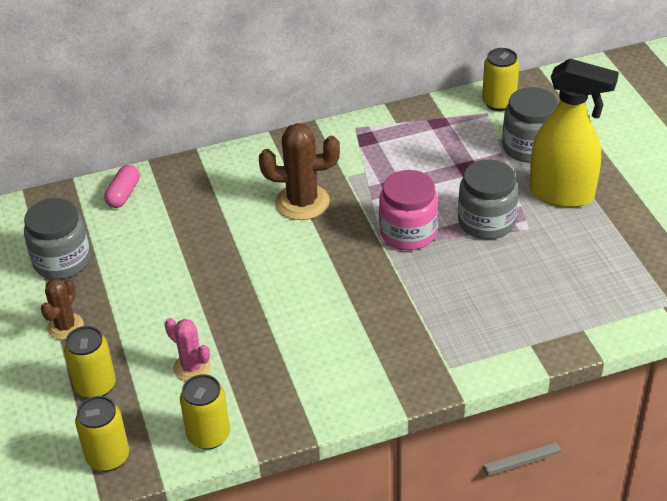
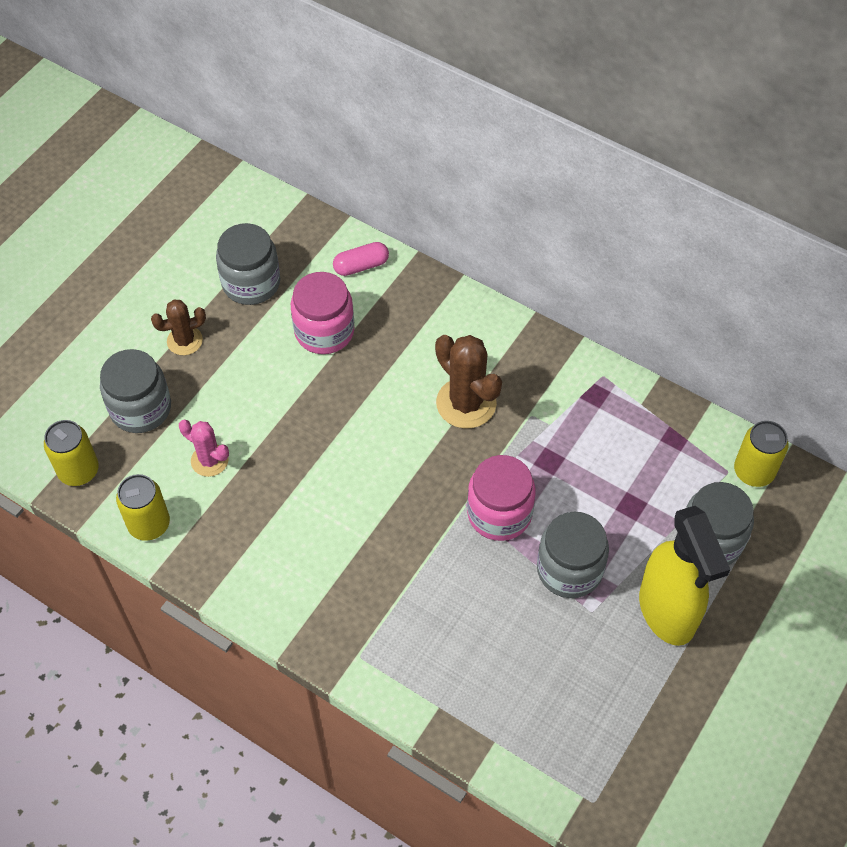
camera: 50 degrees right, 15 degrees up
(95, 386) = (140, 408): yellow can -> grey jar
(155, 243) = (324, 331): none -> pink jar
(192, 367) = (209, 460): pink cactus -> pink cactus turned 60 degrees counterclockwise

